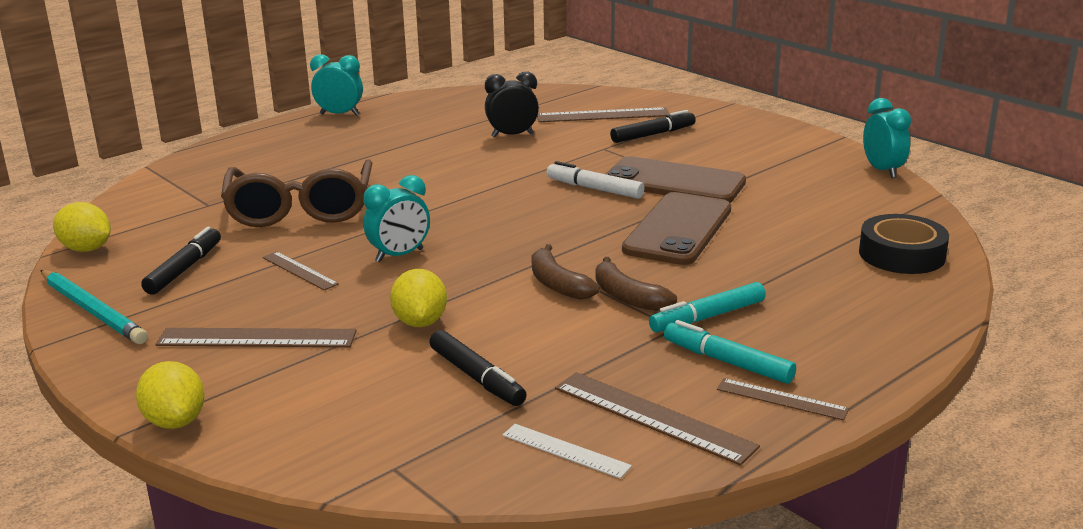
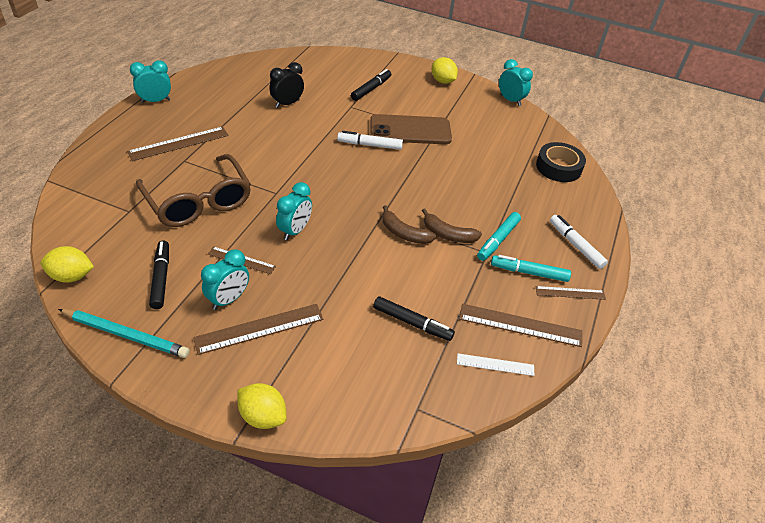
camera: 30 degrees left, 20 degrees up
(246, 303) = (228, 299): none -> turquoise clock
(420, 322) = (349, 286): yellow lemon -> yellow lemon (442, 81)
(603, 115) = (330, 75): brown ruler -> brown ruler (179, 143)
(677, 229) = (438, 171): brown phone -> none
(846, 347) = (575, 245): none -> white marker

